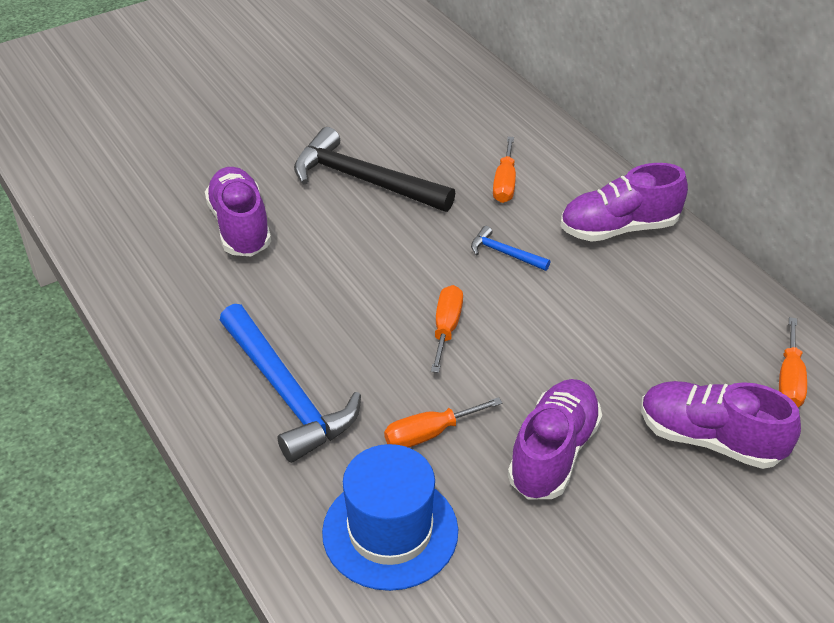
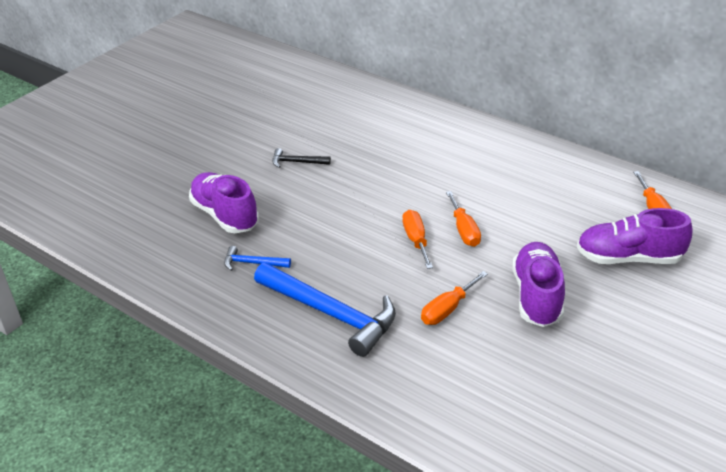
camera: 20 degrees left, 5 degrees down
(364, 180) = (297, 162): black hammer -> black hammer, size x0.46
(390, 531) = (461, 378): blue hat -> none
(505, 183) = (397, 140): orange screwdriver -> orange screwdriver (464, 230)
(505, 253) = (425, 183): blue hammer -> blue hammer (252, 263)
(619, 228) = (491, 148): purple shoe -> none

